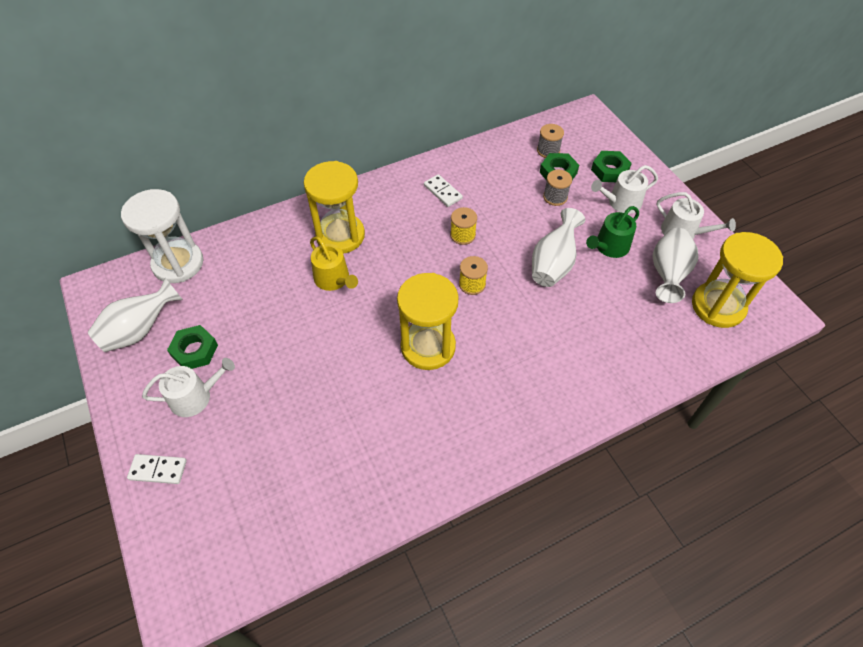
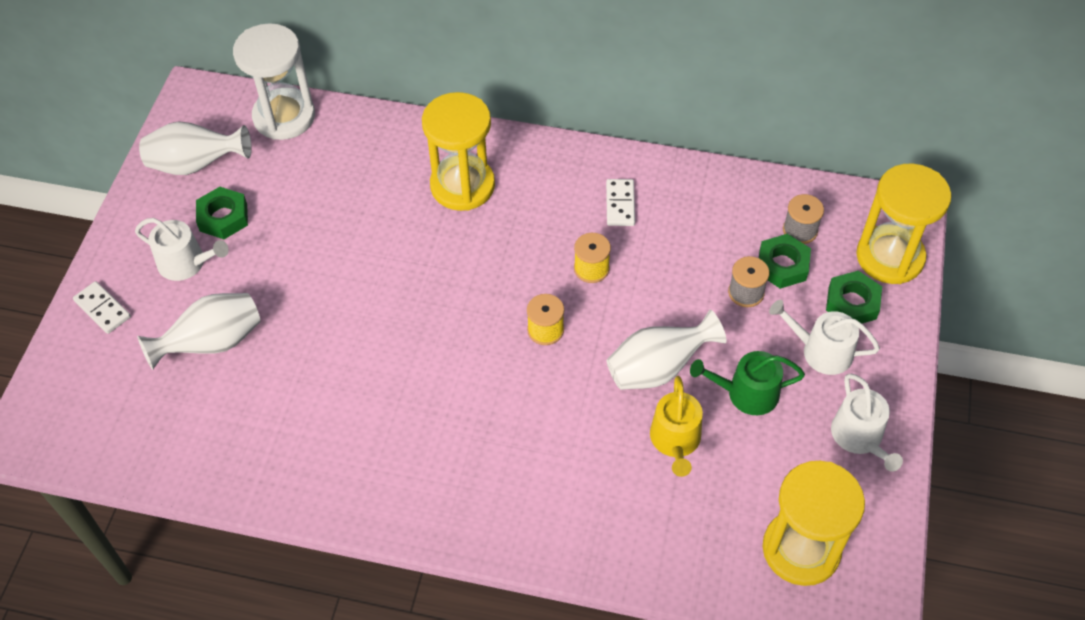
camera: 40 degrees right, 0 degrees up
(334, 279) = (411, 230): yellow watering can -> yellow watering can (675, 441)
(428, 346) = (434, 364): yellow hourglass -> yellow hourglass (890, 257)
(667, 274) = (782, 471): white vase -> white vase (212, 343)

